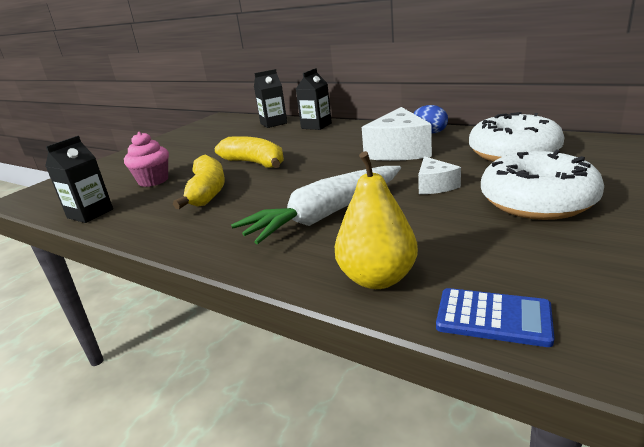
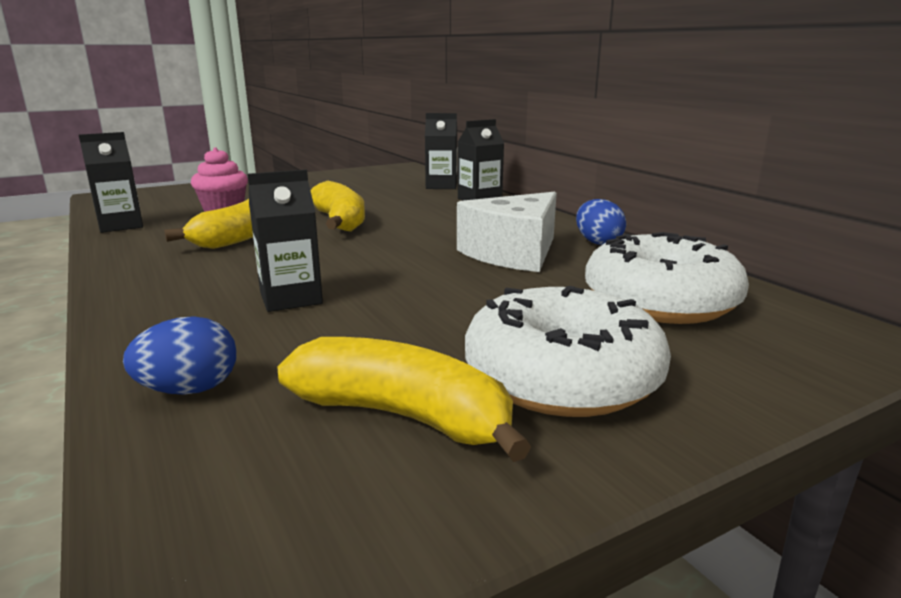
camera: 25 degrees right, 5 degrees down
(326, 215) = (291, 298): white carrot -> black carton
(377, 278) = (189, 390): yellow pear -> blue egg
(435, 186) = (471, 308): white cheese -> none
(493, 317) = (195, 501): blue calculator -> none
(506, 244) = (404, 416): none -> yellow banana

